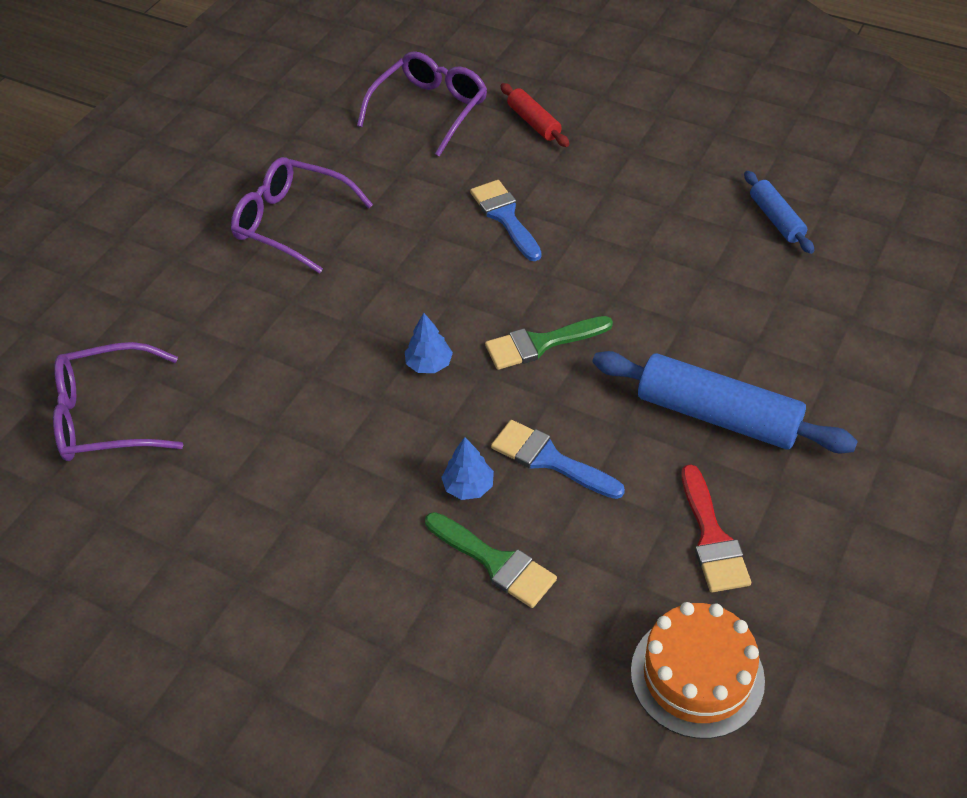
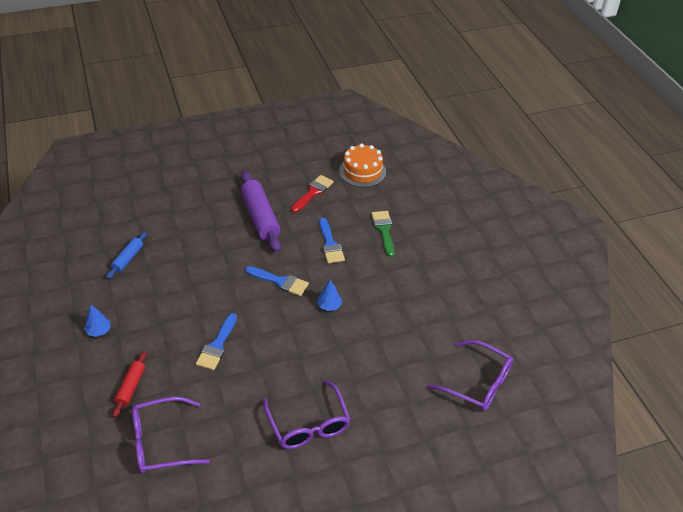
camera: 140 degrees left, 5 degrees down
(468, 486) = (366, 256): blue tree -> blue tree (99, 331)
(540, 343) = (280, 282): green brush -> blue brush
(717, 416) = (260, 217): blue rolling pin -> purple rolling pin

